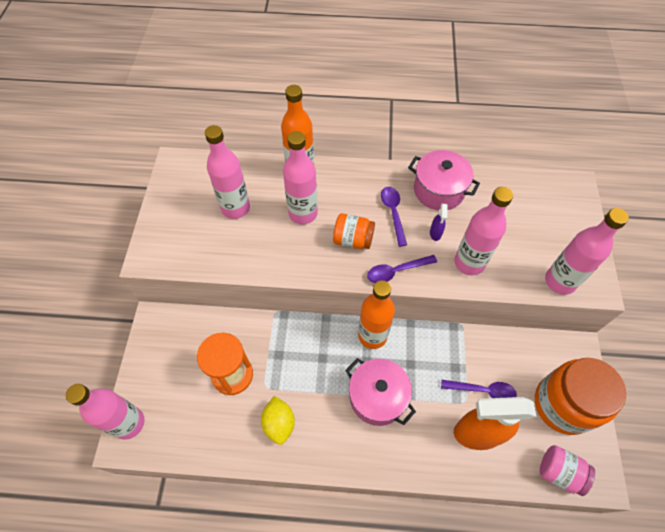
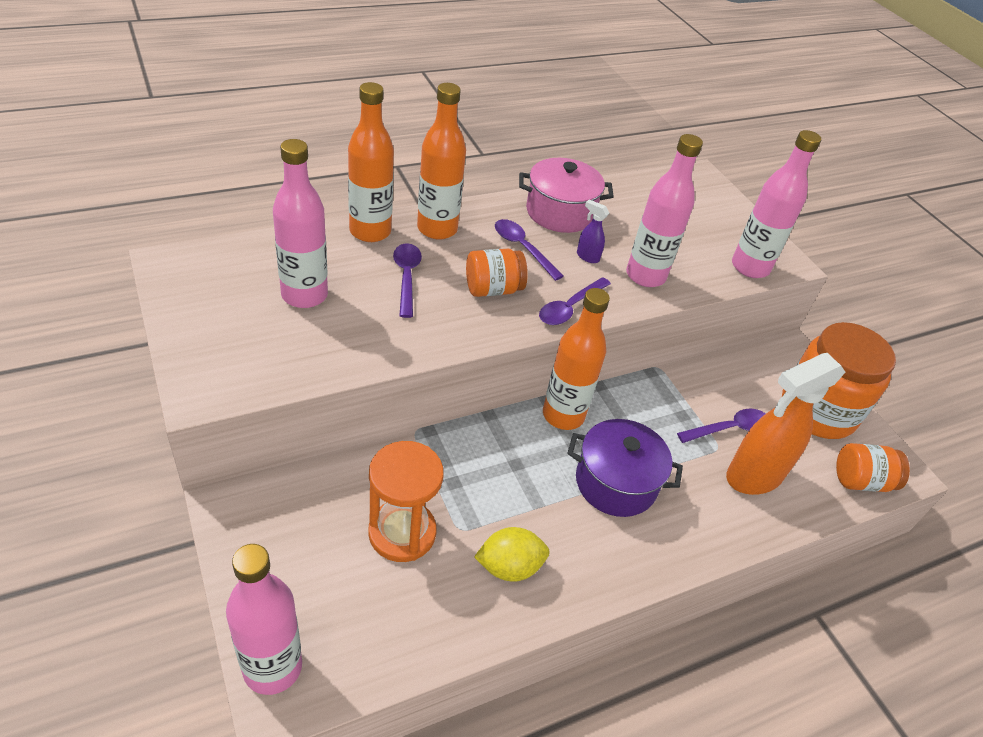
camera: 35 degrees left, 15 degrees down
(279, 423) = (509, 567): yellow lemon -> yellow lemon turned 60 degrees counterclockwise
(303, 213) = (406, 277): pink bottle -> purple spoon
(344, 181) = (437, 229): none -> orange bottle
(377, 397) = (615, 483): pink pot -> purple pot
(435, 233) = (587, 257): purple spray bottle -> purple spray bottle turned 150 degrees clockwise
(559, 472) = (861, 481): pink jar -> orange jar

